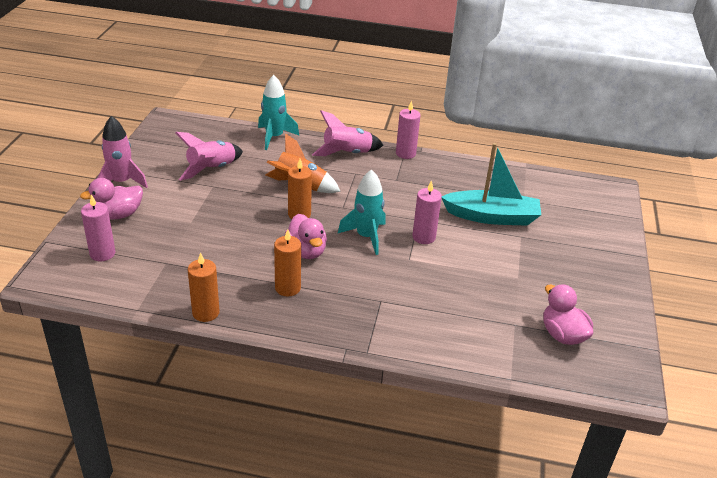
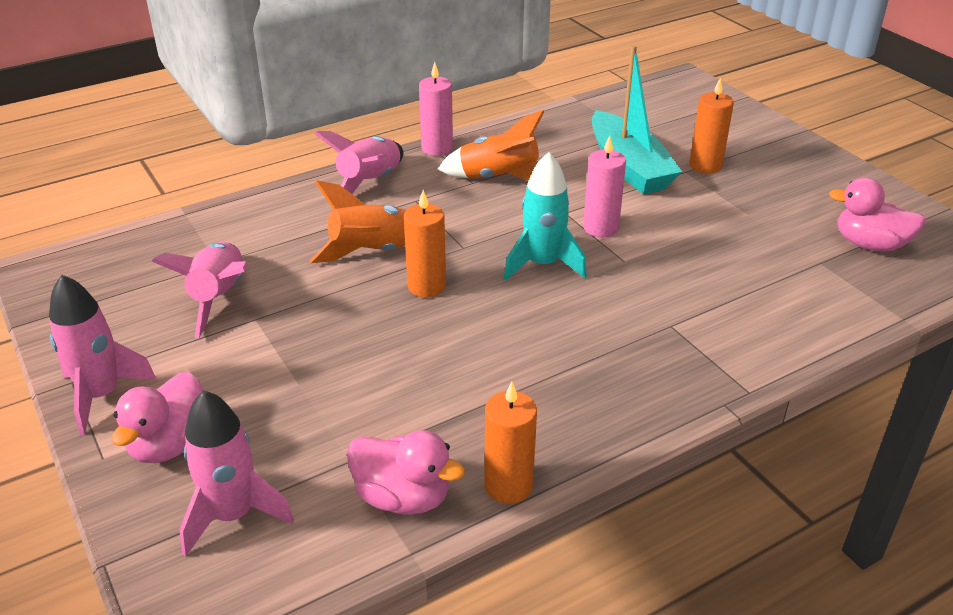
camera: 40 degrees left, 0 degrees up
(102, 253) = (233, 515): pink candle -> pink rocket
(274, 137) = (244, 211): turquoise rocket -> none
(287, 288) = (554, 382): orange candle -> orange candle (705, 165)
(306, 251) = (505, 324): pink duck -> pink duck (403, 497)
(413, 184) = (499, 178): none -> orange rocket
(492, 217) = (629, 167): turquoise boat -> turquoise boat turned 105 degrees clockwise

